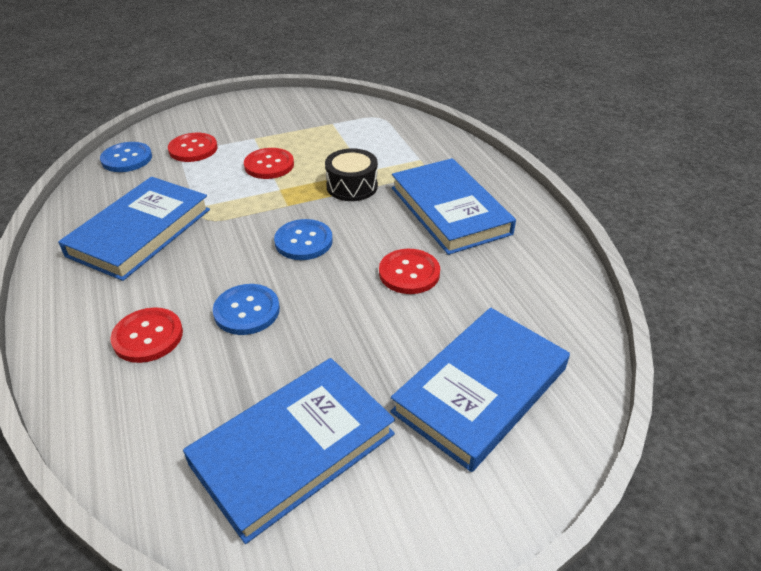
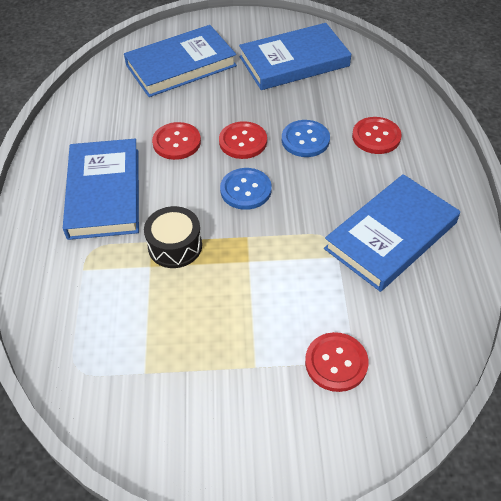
camera: 160 degrees left, 10 degrees up
(127, 159) = (420, 364): blue button -> none
(269, 165) = (249, 304): red button -> red button (243, 141)

